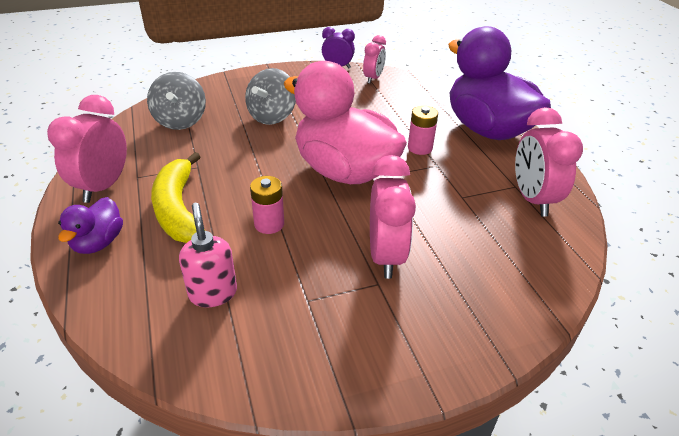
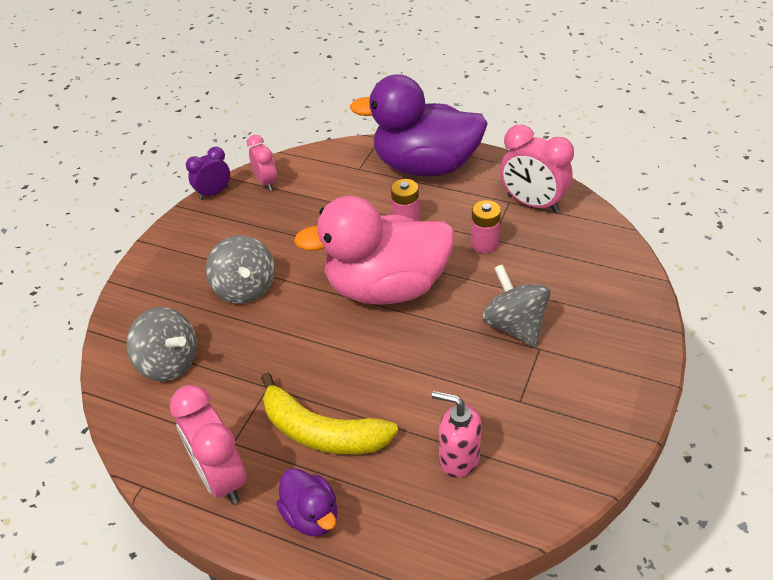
camera: 45 degrees left, 5 degrees up
(269, 224) = (407, 377): pink battery -> pink battery (484, 244)
(385, 256) = (514, 326): pink clock -> grey spinning top

